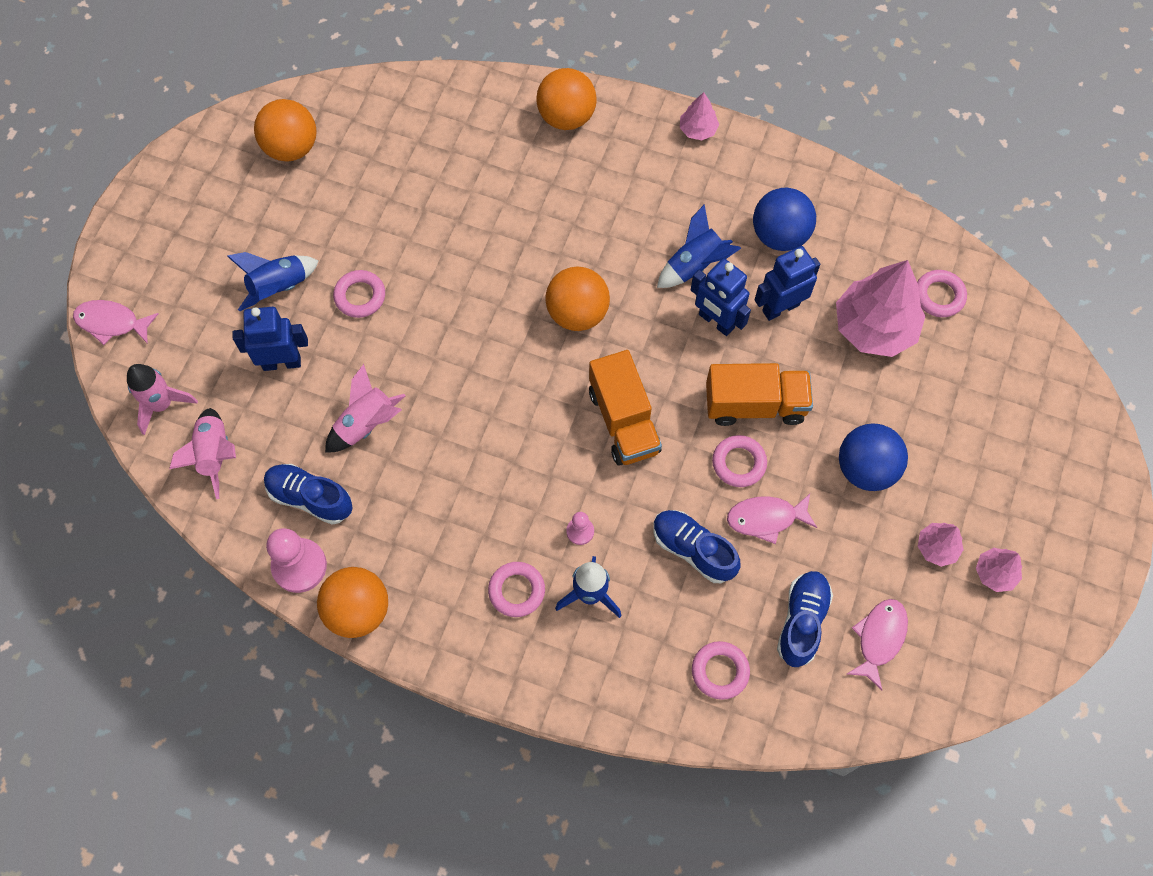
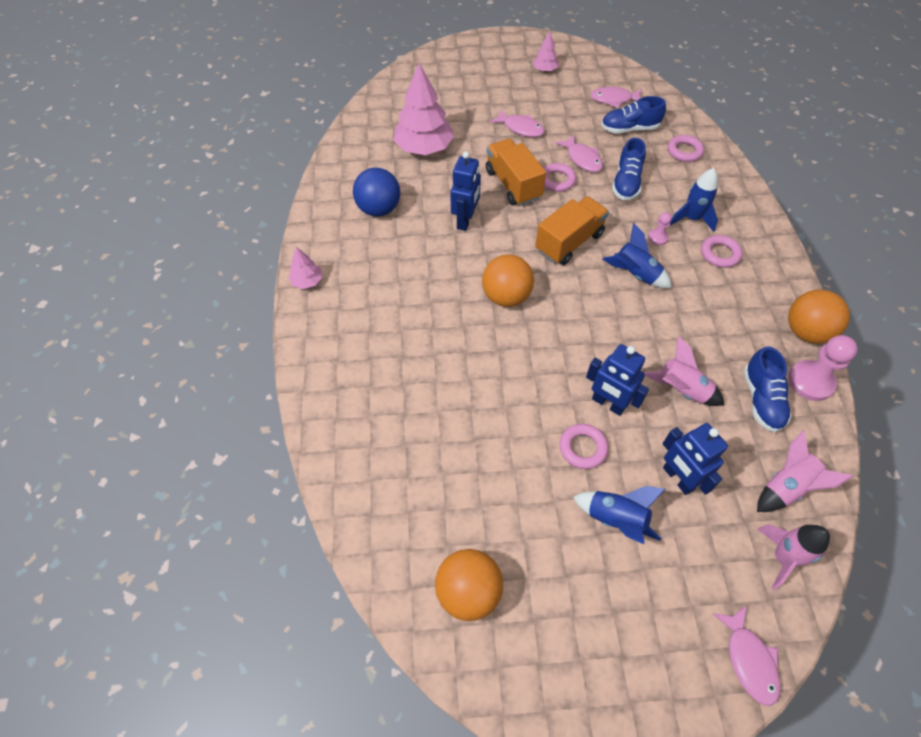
camera: 115 degrees left, 10 degrees down
(566, 117) = (331, 371): orange ball -> none
(695, 265) = (428, 245): blue rocket -> blue rocket (635, 274)
(780, 307) = (435, 193): blue robot -> blue robot (608, 403)
(865, 468) = (520, 128): blue ball -> pink fish
(937, 547) = (547, 92): pink tree -> none
(939, 296) = (385, 127): pink ring -> none

